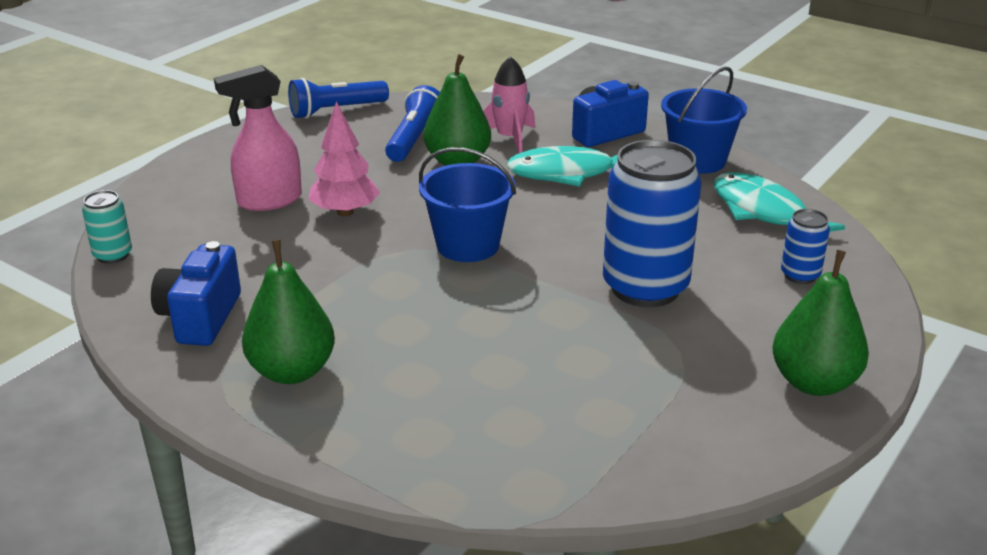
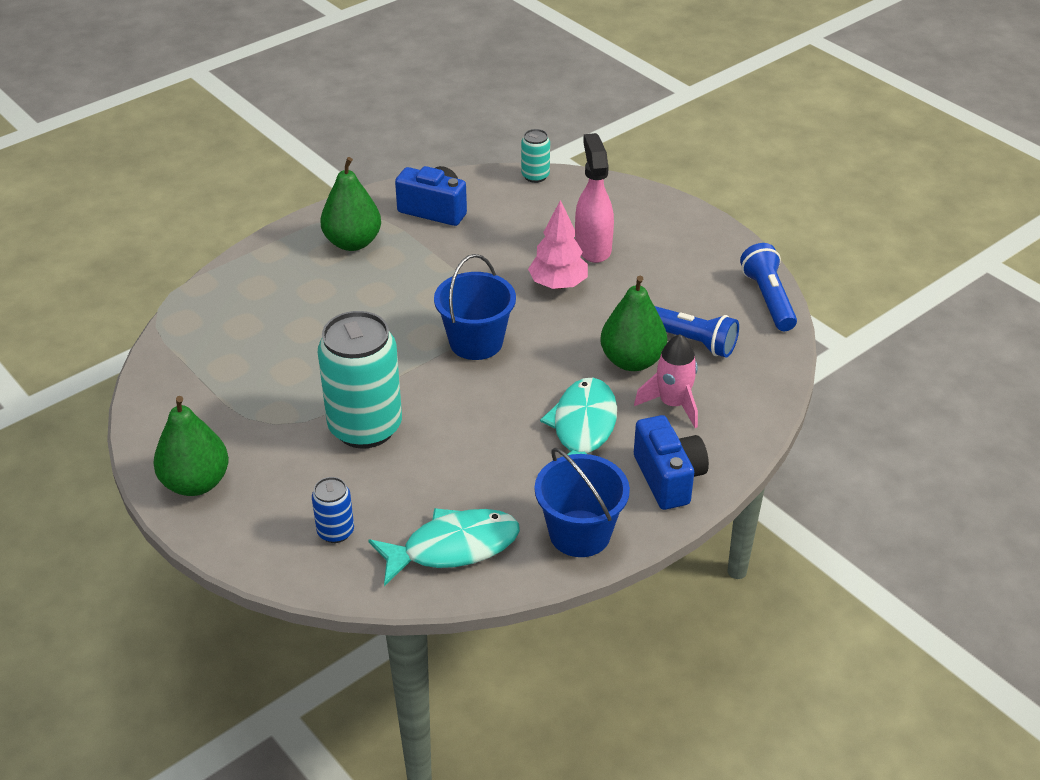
camera: 105 degrees right, 10 degrees up
(645, 288) = (365, 427): blue can -> turquoise can

